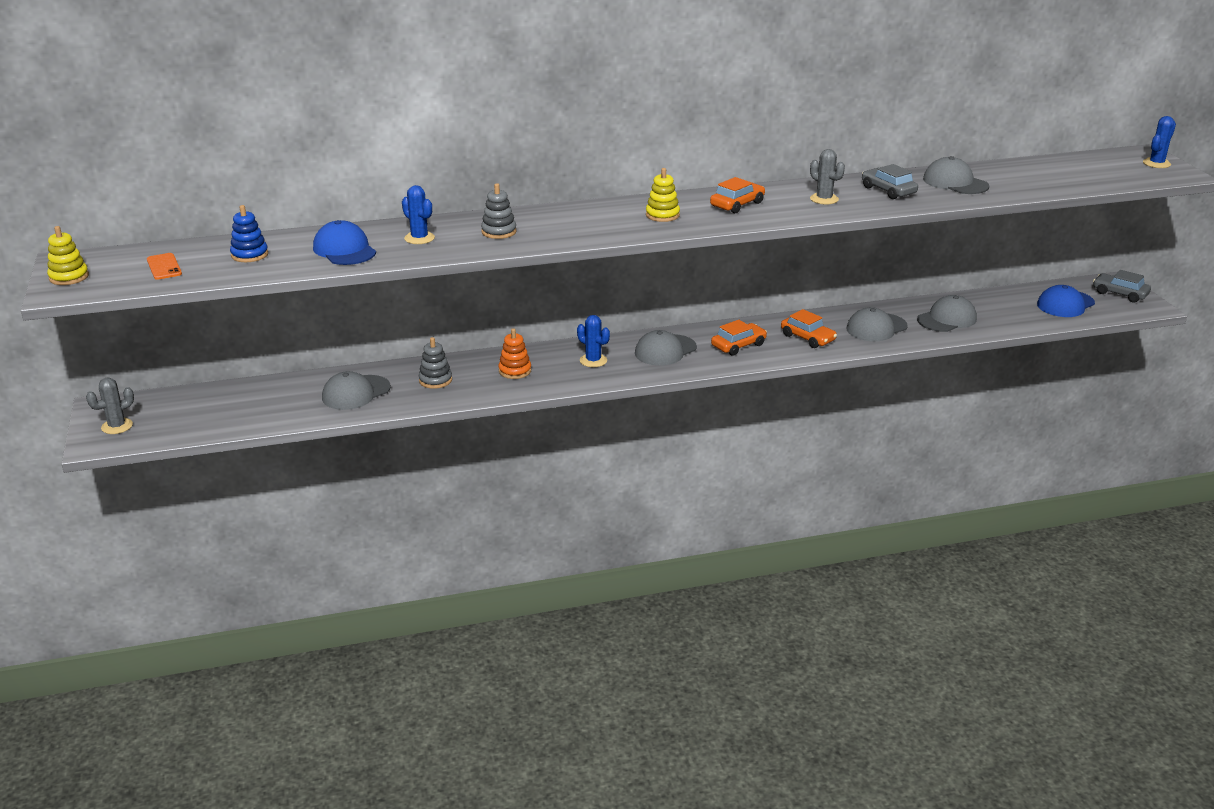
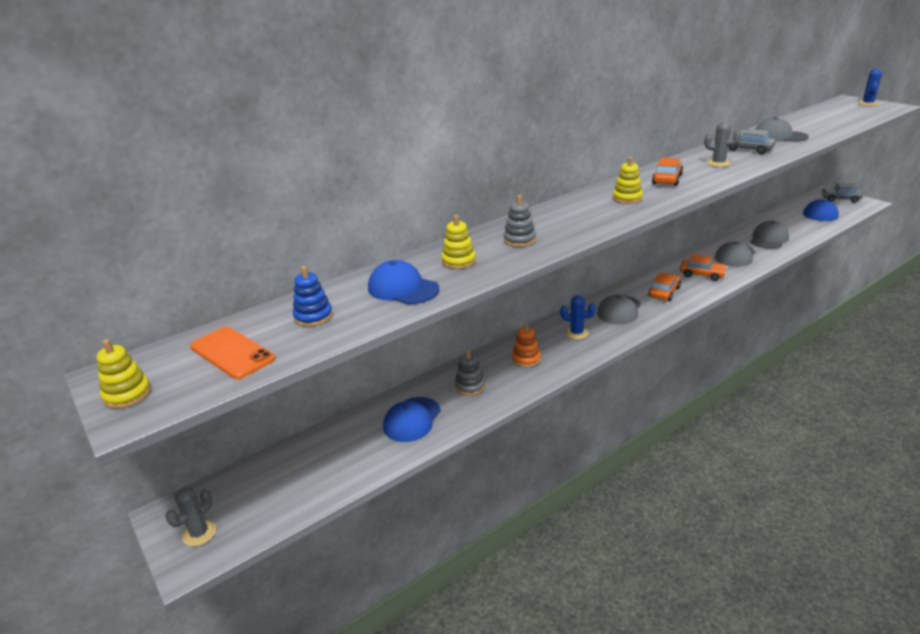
camera: 20 degrees left, 0 degrees up
(164, 267) = (232, 353): orange phone -> orange phone, size x1.53
(356, 393) = (412, 419): grey cap -> blue cap
(419, 238) = (458, 261): blue cactus -> yellow stacking toy

